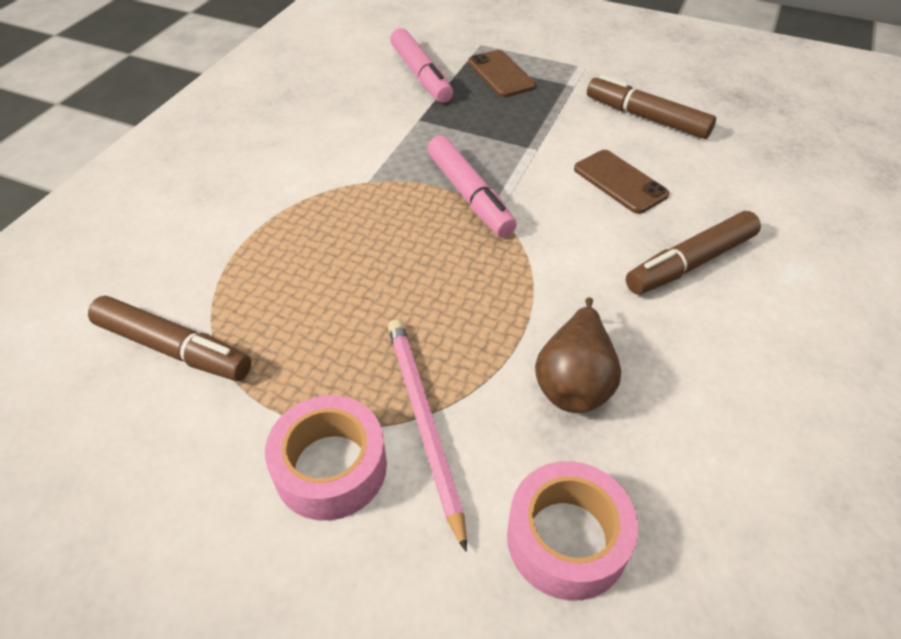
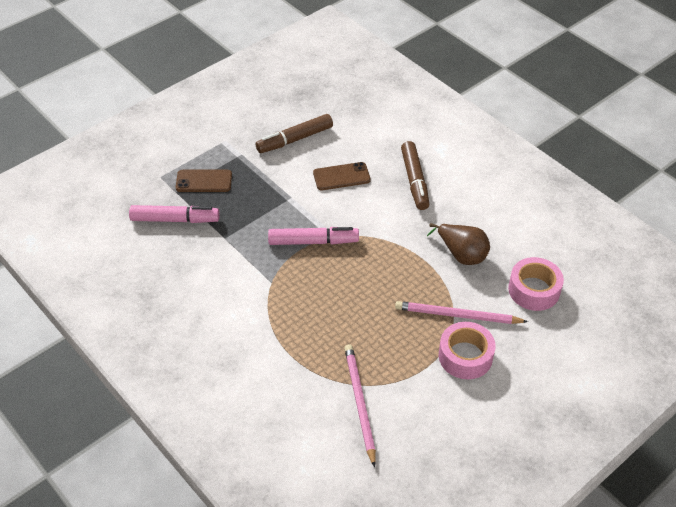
camera: 65 degrees left, 0 degrees up
(174, 348) = (359, 403): brown marker -> pink pencil

